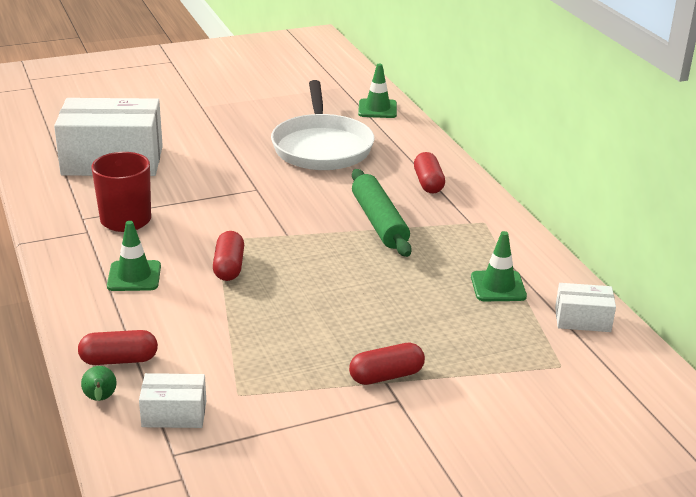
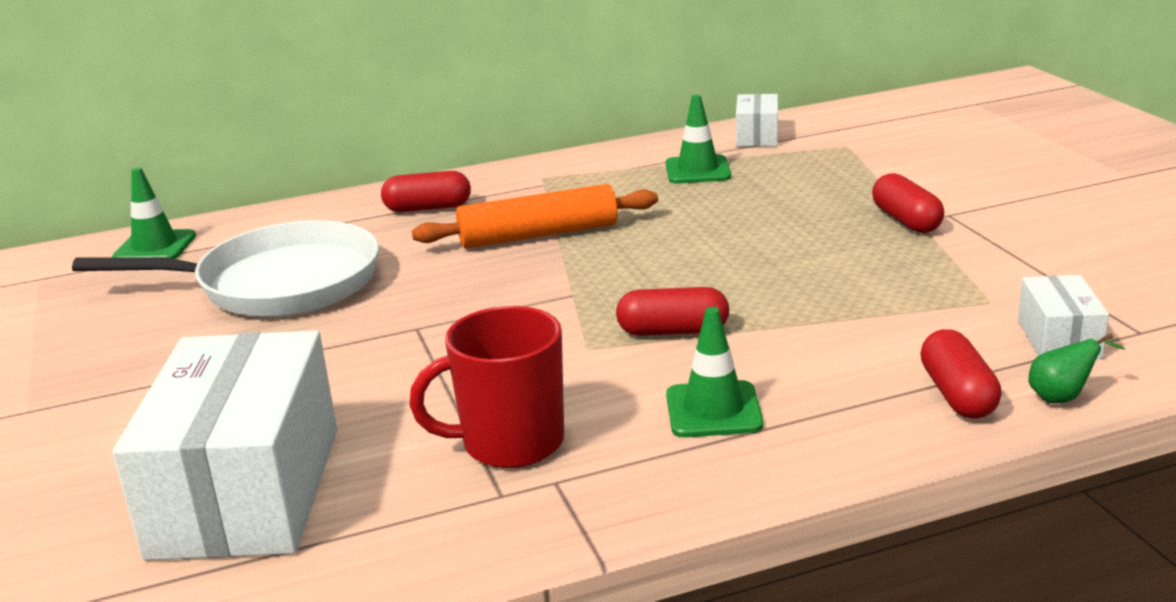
camera: 85 degrees left, 5 degrees down
(379, 222) = (538, 235): green rolling pin -> orange rolling pin

